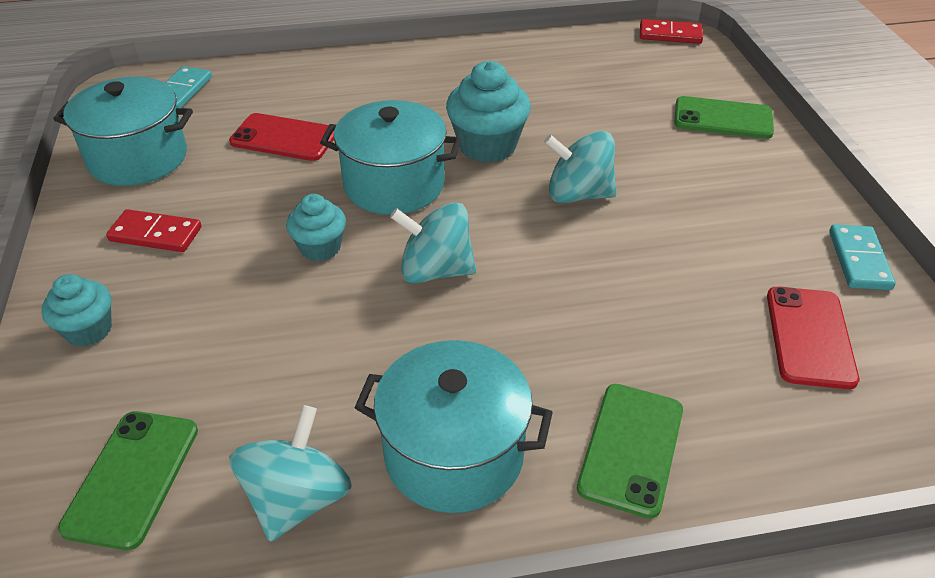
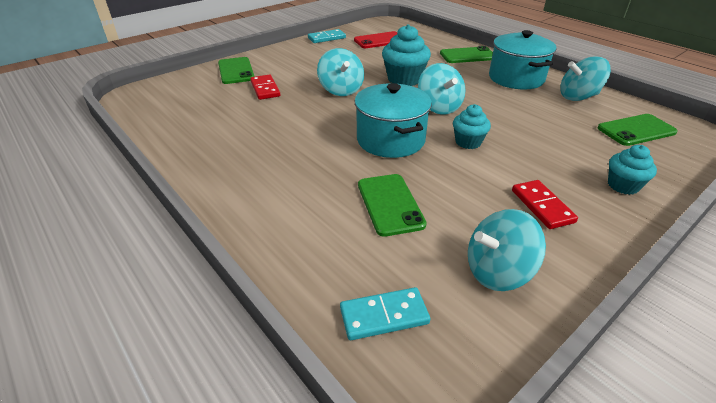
camera: 120 degrees left, 5 degrees down
(138, 158) = (497, 271): turquoise pot -> turquoise spinning top
(284, 138) = (390, 204): red phone -> green phone
(487, 146) = (321, 123): turquoise cupcake -> turquoise cupcake (404, 79)
(670, 35) = (131, 99): red domino -> red domino (265, 89)

